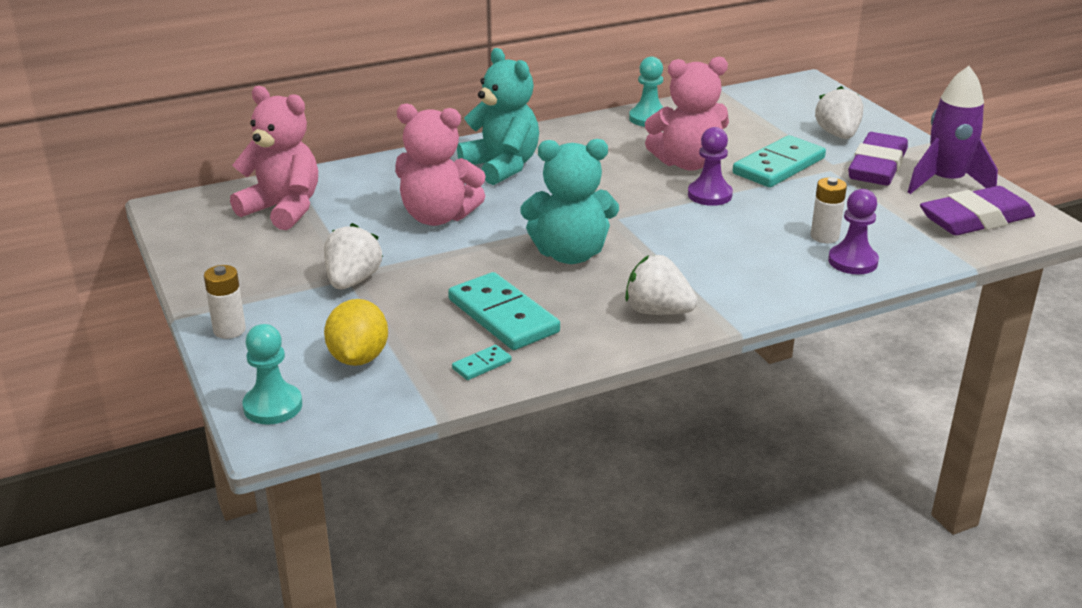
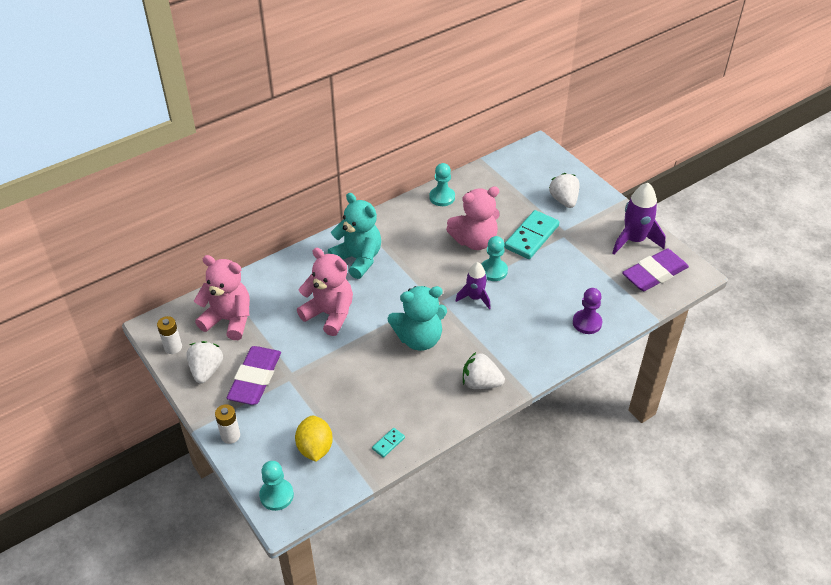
camera: 10 degrees left, 15 degrees up
(352, 281) = (292, 381): white strawberry -> white strawberry (206, 370)
(438, 217) = (329, 314): pink teddy bear -> pink teddy bear turned 150 degrees counterclockwise
(503, 316) = (391, 400): turquoise domino -> none
(672, 219) = (475, 298): none -> purple rocket
(709, 195) = (493, 271): purple pawn -> turquoise pawn
(824, 236) = (568, 302): white battery -> white battery (173, 347)
(877, 167) = (591, 230): purple eraser -> purple eraser (255, 379)

